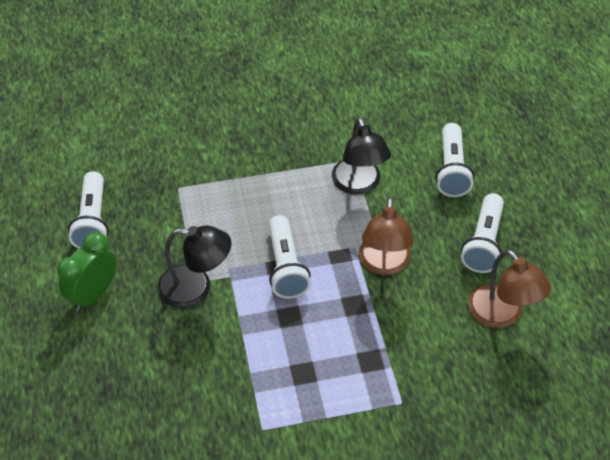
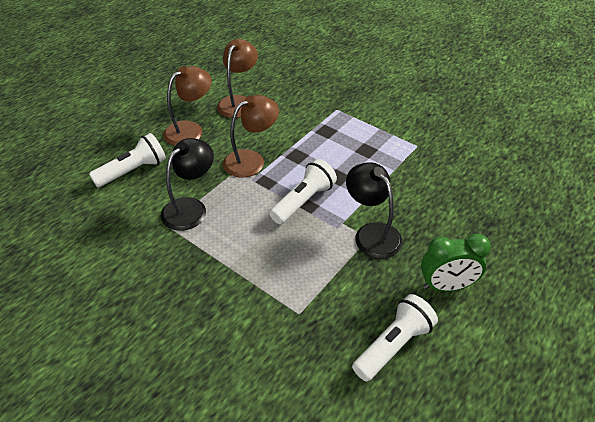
camera: 130 degrees left, 5 degrees down
(483, 243) = (190, 130): white flashlight -> brown lamp

